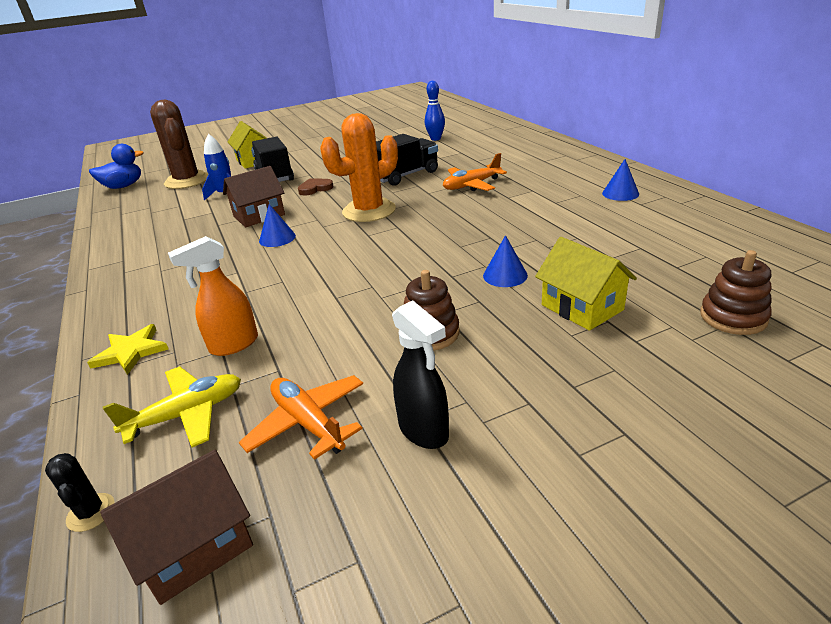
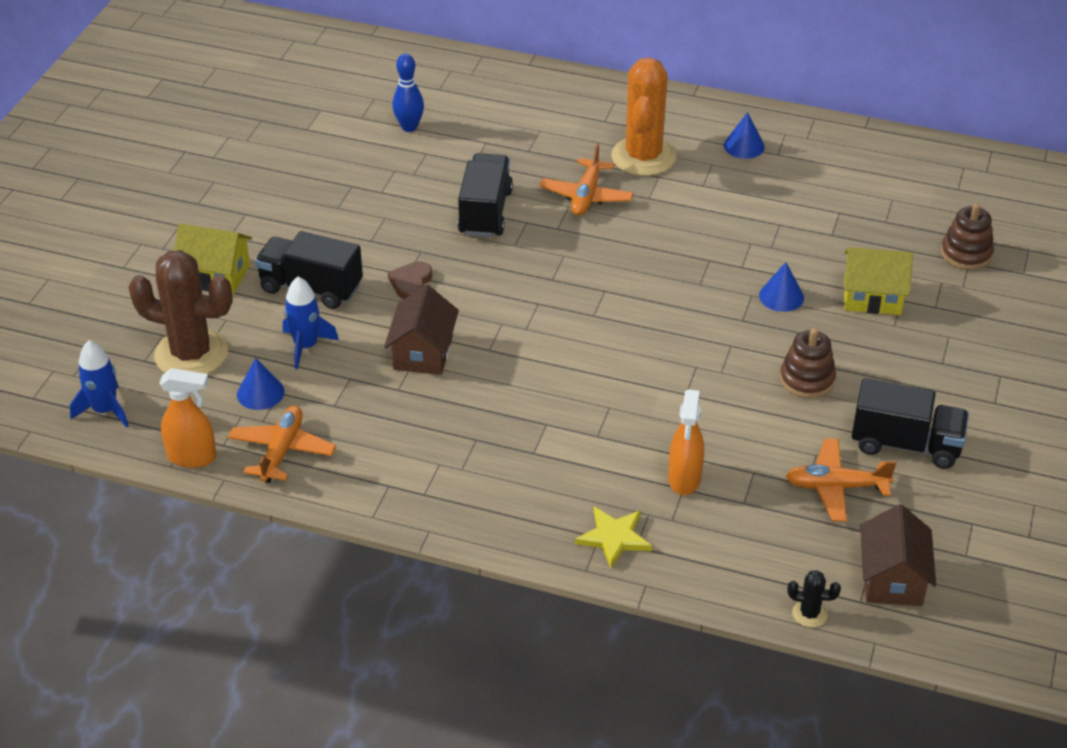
camera: 50 degrees left, 10 degrees up
(103, 213) = (192, 457): none -> orange spray bottle
(123, 186) = (105, 410): blue duck -> blue rocket
(128, 226) = (282, 451): none -> orange plane
(187, 414) = (752, 537): yellow plane -> none
(277, 238) = (507, 368): blue cone -> blue cone (260, 393)
(369, 211) = (538, 284): orange cactus -> orange cactus (643, 157)
(424, 431) = (905, 444): black spray bottle -> black truck

